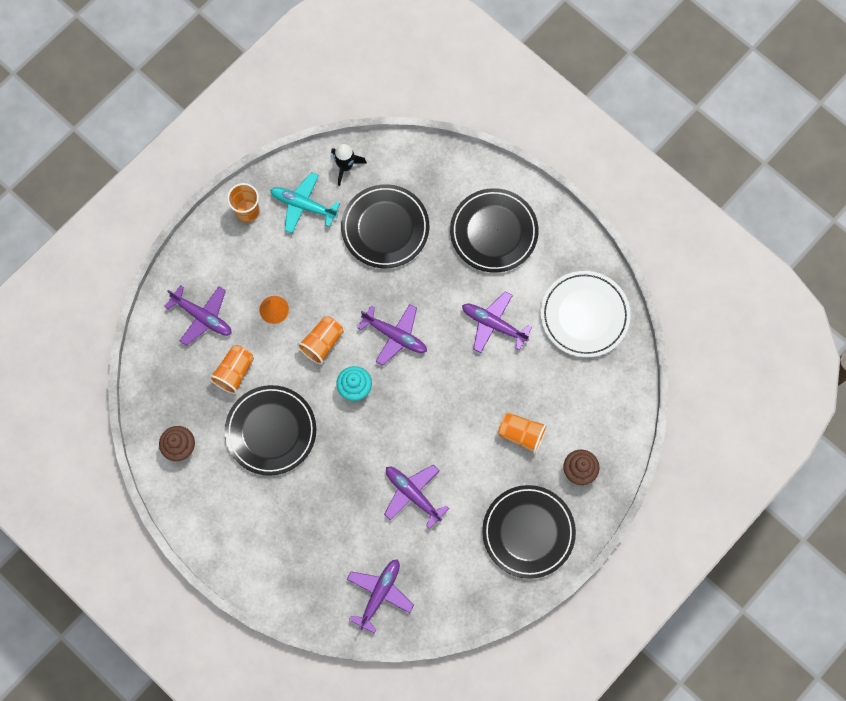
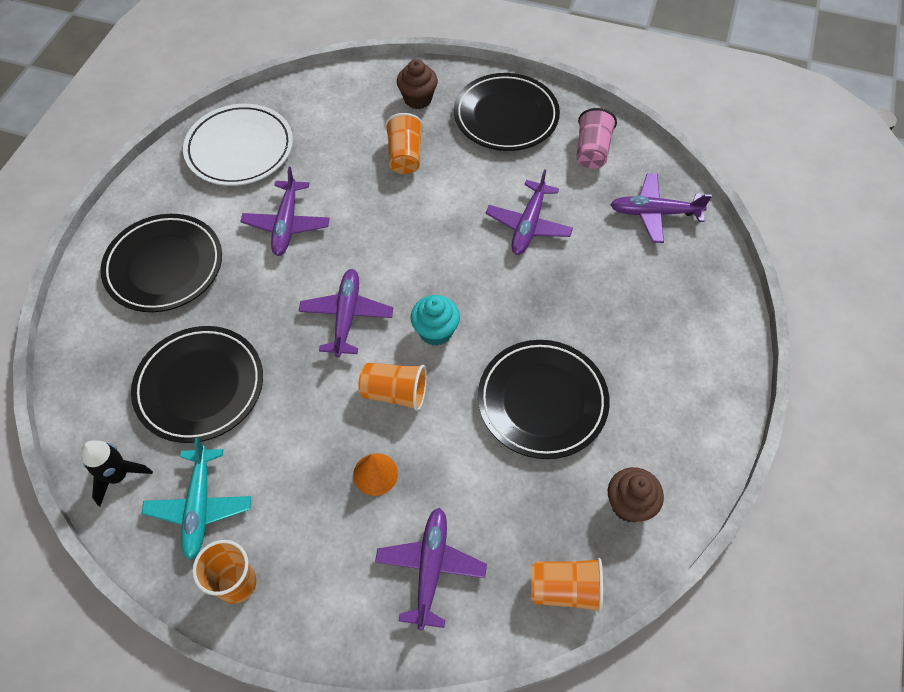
camera: 115 degrees left, 15 degrees down
(234, 372) = (489, 483): orange cup -> orange cup (565, 589)
(461, 581) = (592, 151): none -> pink cup

